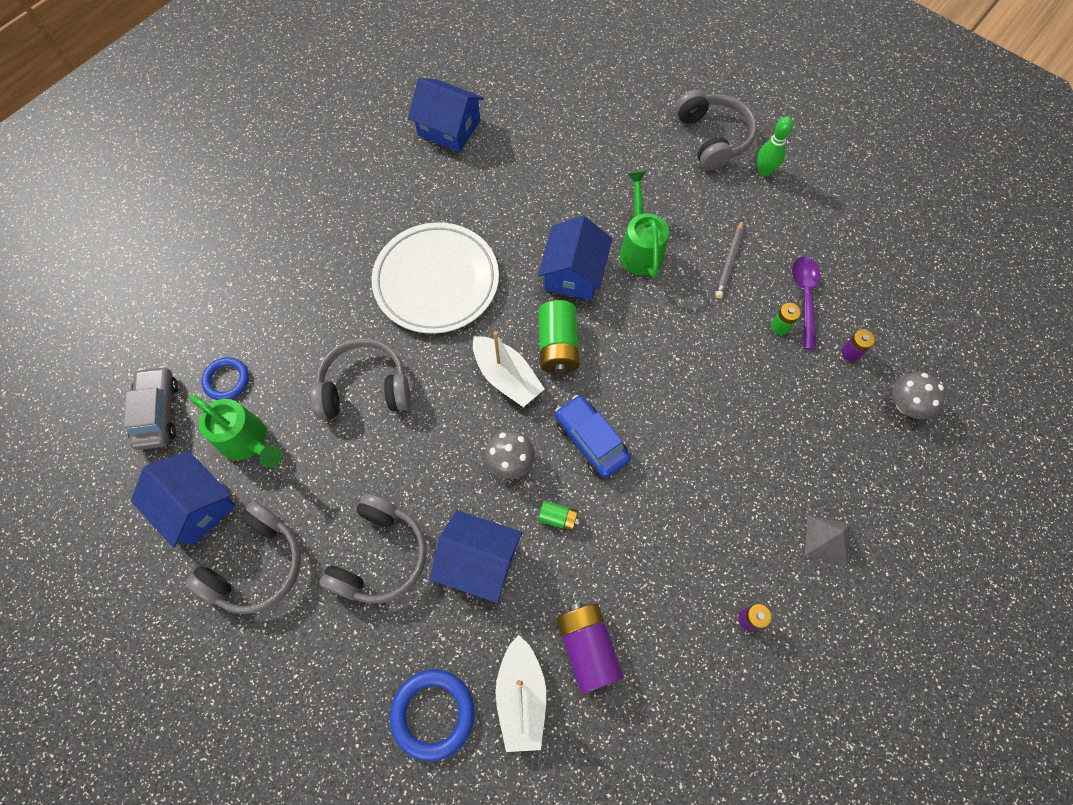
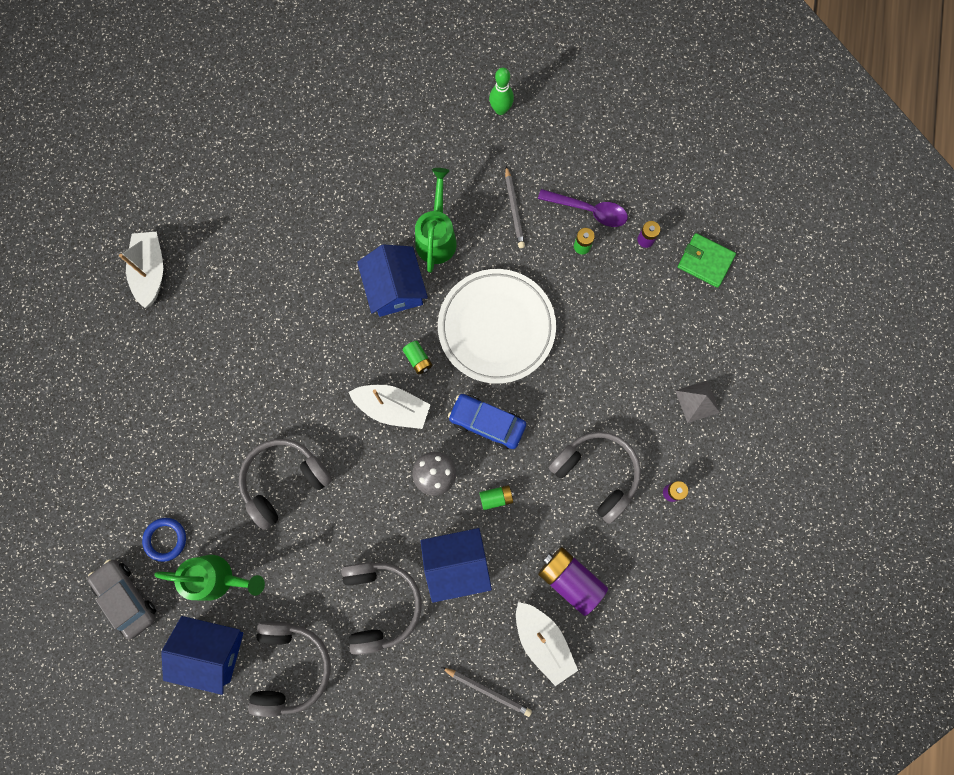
camera: 30 degrees left, 10 degrees up
(367, 154) = (151, 272): none -> white boat
(433, 714) = (488, 690): blue ring -> grey pencil
(436, 281) = (286, 358): white plate -> white plate (496, 328)
(449, 128) = (208, 208): blue house -> none
(558, 346) = (418, 359): green battery -> green battery, size x0.51
(640, 249) = (437, 237): green watering can -> green watering can turned 45 degrees clockwise
(712, 138) = (442, 99): grey headphones -> grey headphones (596, 474)
(804, 297) = (588, 210): purple spoon -> purple spoon turned 135 degrees clockwise
(905, 404) = (705, 261): grey mushroom -> green wallet

